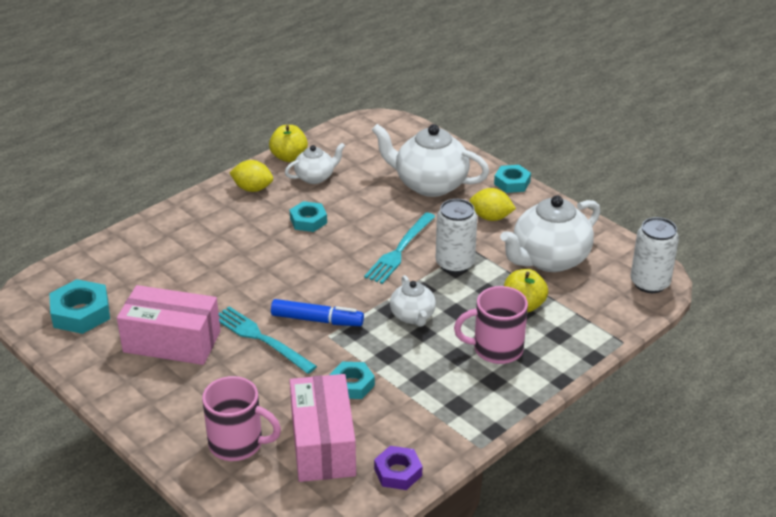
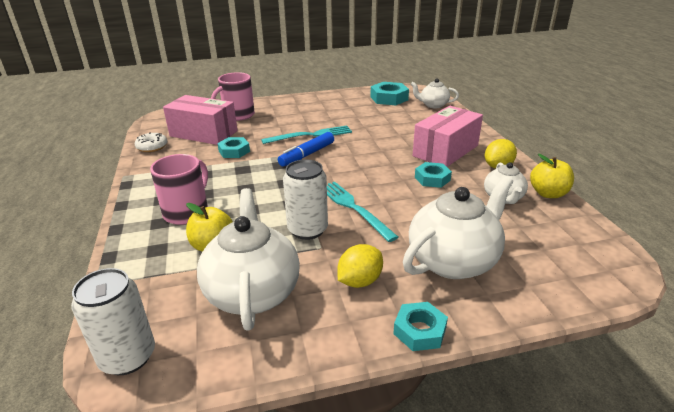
camera: 120 degrees right, 5 degrees down
(172, 342) = (338, 114): pink box -> pink box (445, 151)
(398, 472) = (152, 147): purple nut -> white donut
(413, 316) = (267, 189): white teapot -> white teapot (433, 105)

